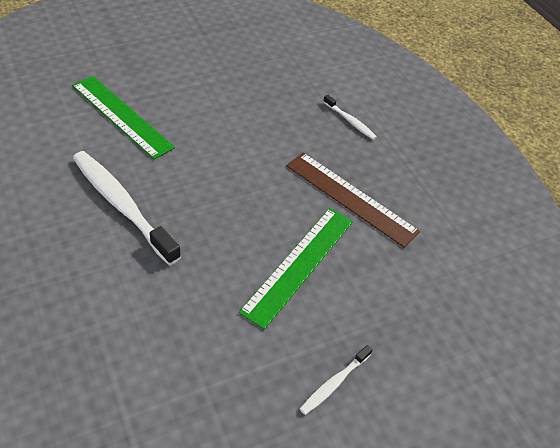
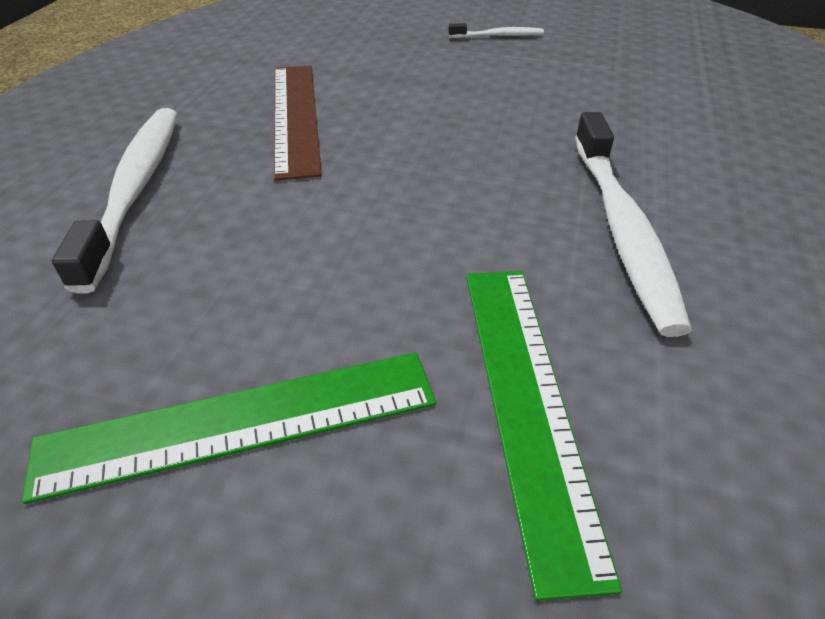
camera: 135 degrees left, 5 degrees down
(299, 264) = (437, 94): green ruler -> green ruler (240, 421)
(350, 121) = (135, 189): white toothbrush -> white toothbrush, size x2.11

